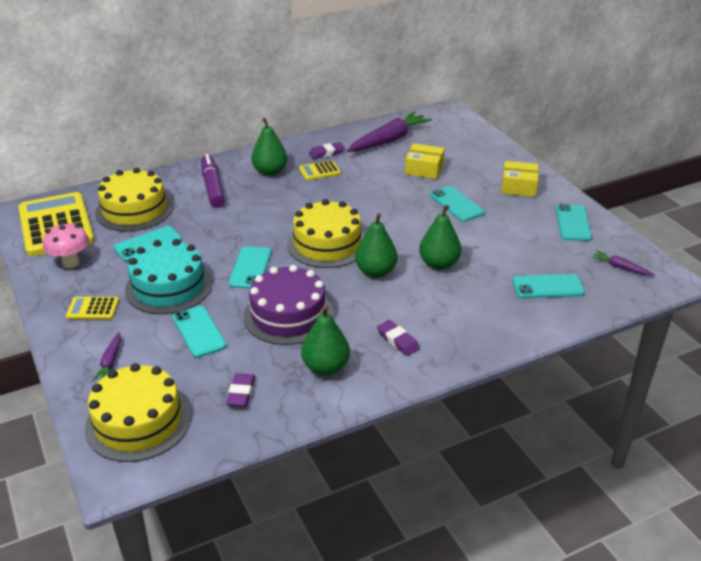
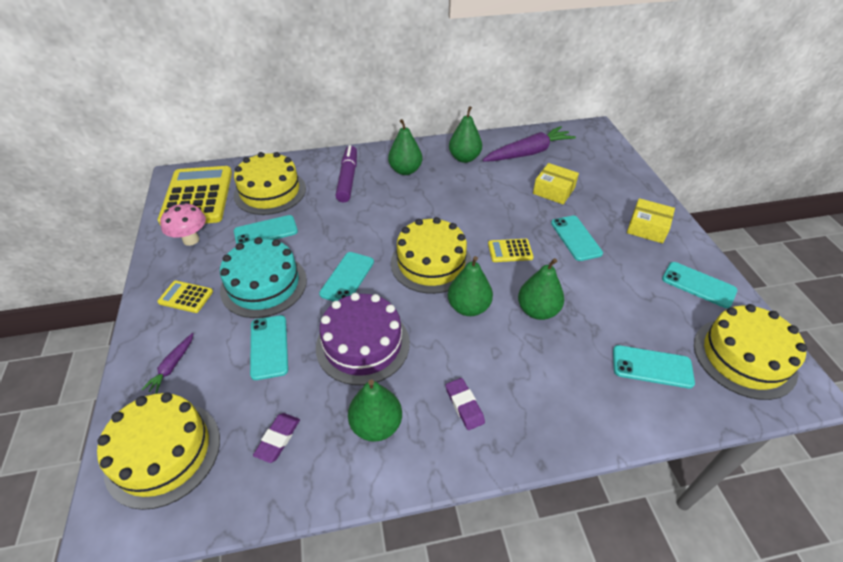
camera: 15 degrees right, 10 degrees up
(319, 171) = (451, 177): yellow calculator -> yellow calculator (510, 251)
(326, 153) = (464, 158): purple eraser -> green pear
(573, 223) = (698, 285): turquoise phone -> turquoise phone turned 75 degrees counterclockwise
(620, 268) = (744, 357): purple carrot -> yellow cake

